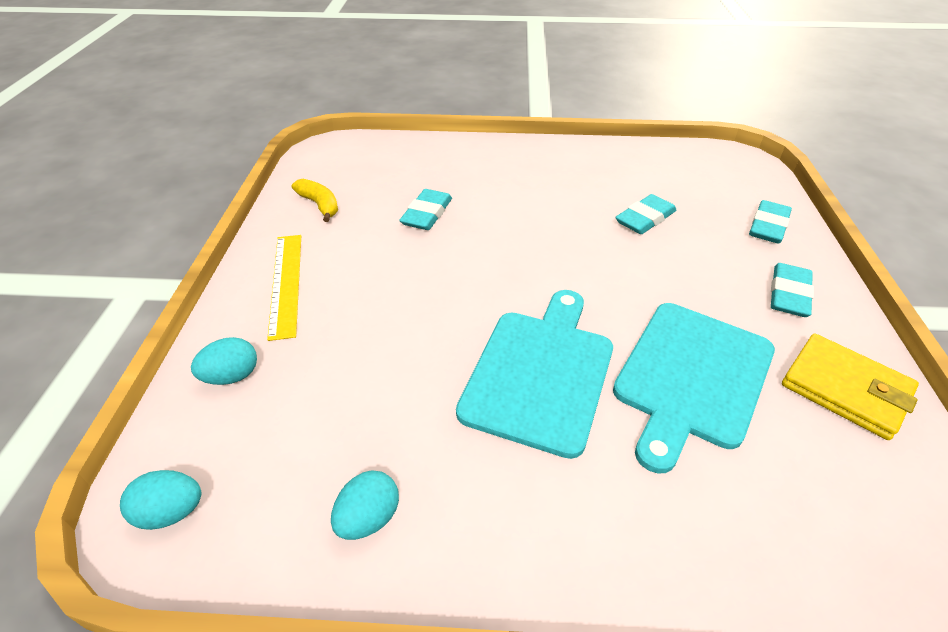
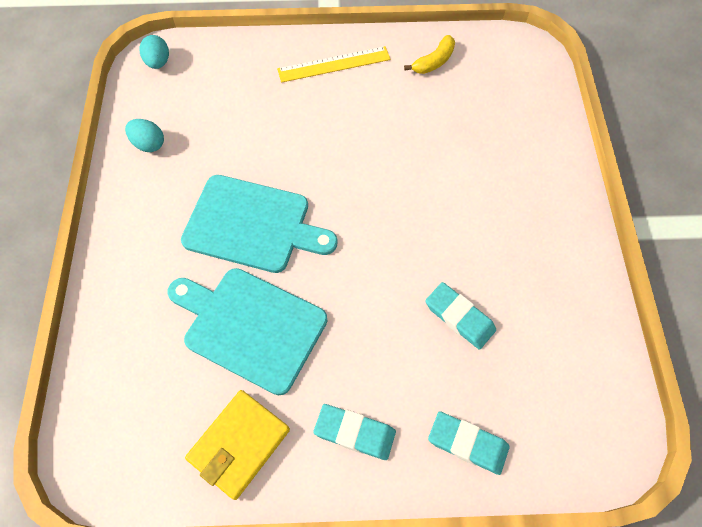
camera: 85 degrees right, 20 degrees up
(232, 376) = (247, 60): turquoise egg -> none
(427, 214) = (434, 136): turquoise eraser -> none

